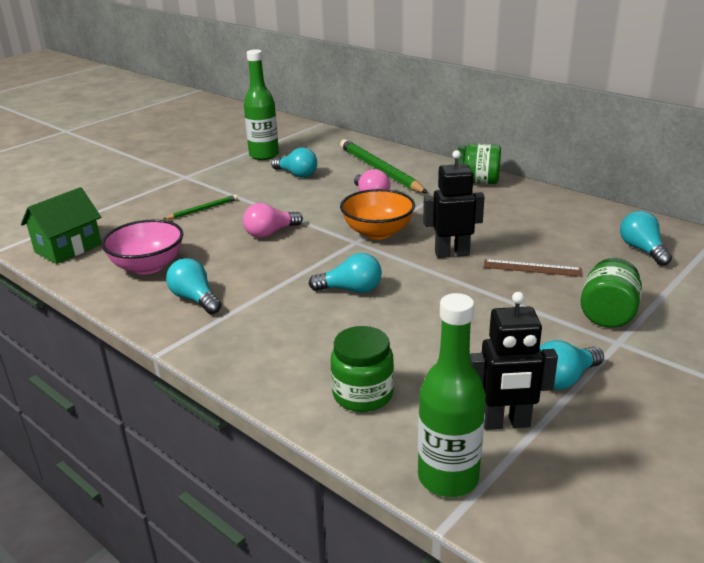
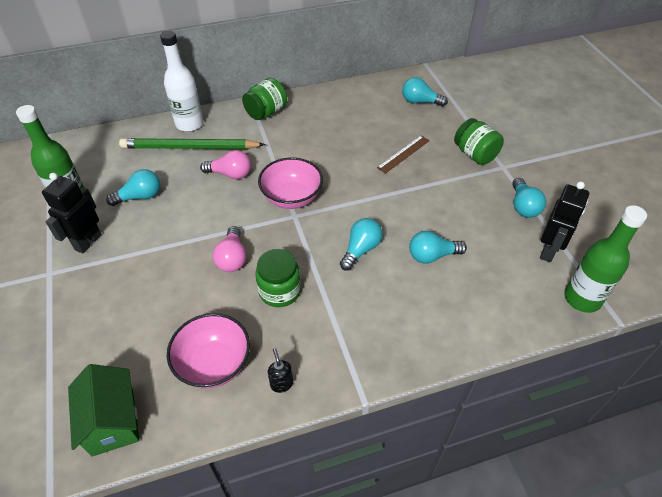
camera: 60 degrees left, 20 degrees up
(148, 303) = (281, 384): none -> black soap dispenser
(195, 299) = (300, 348): turquoise light bulb -> turquoise light bulb (432, 256)
(203, 209) = (140, 286): green pencil -> none
(363, 394) = (488, 300): green jar -> green jar (279, 291)
(377, 232) = (291, 198): orange bowl -> pink bowl
(409, 159) = (189, 124): none -> white bottle
(452, 253) = (355, 178): black robot -> black robot (88, 242)

